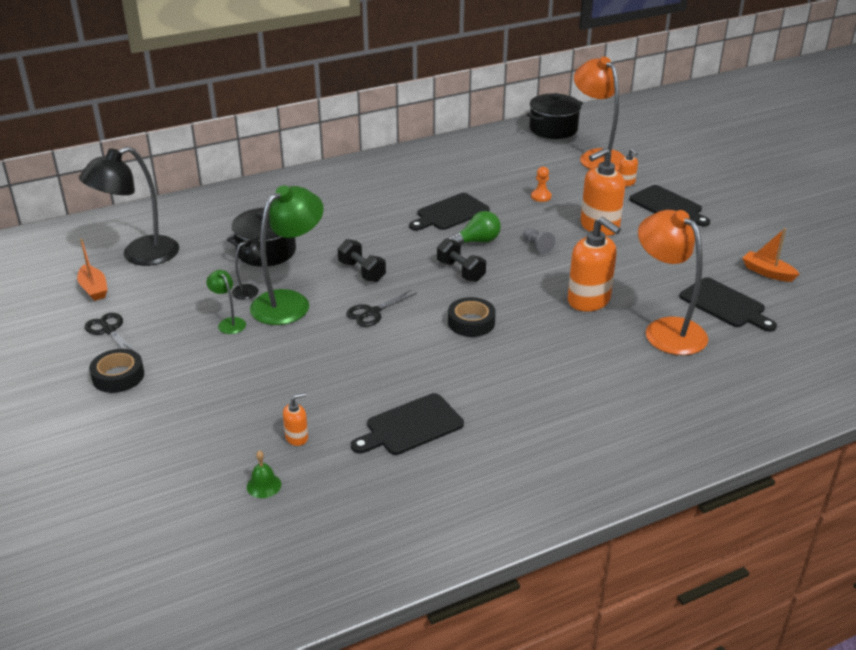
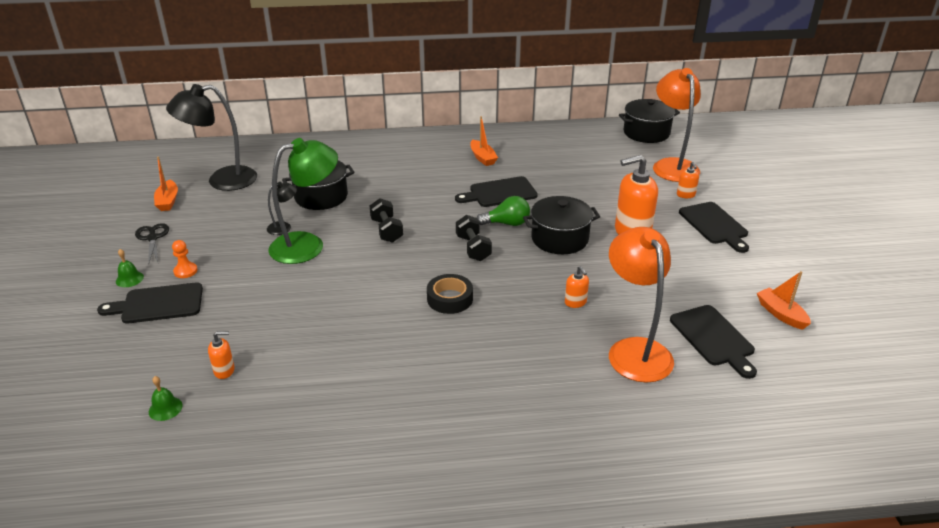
camera: 20 degrees right, 0 degrees up
(118, 376) = (129, 279): black tape -> green bell
(229, 323) = (247, 252): green lamp -> none
(372, 312) = (369, 270): black scissors -> none
(408, 181) = (482, 158): none -> orange boat
(410, 426) = (327, 386): black cutting board -> black cutting board (158, 304)
(537, 246) = (559, 239): grey pawn -> black pot
(541, 196) = (594, 193): orange pawn -> orange pawn (185, 271)
(589, 300) = (575, 302): orange soap dispenser -> orange soap dispenser, size x0.47

